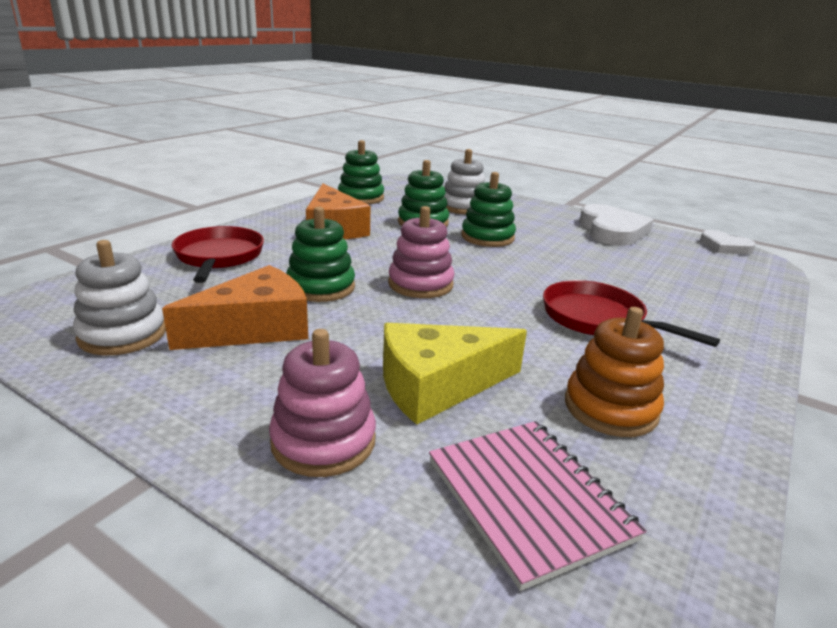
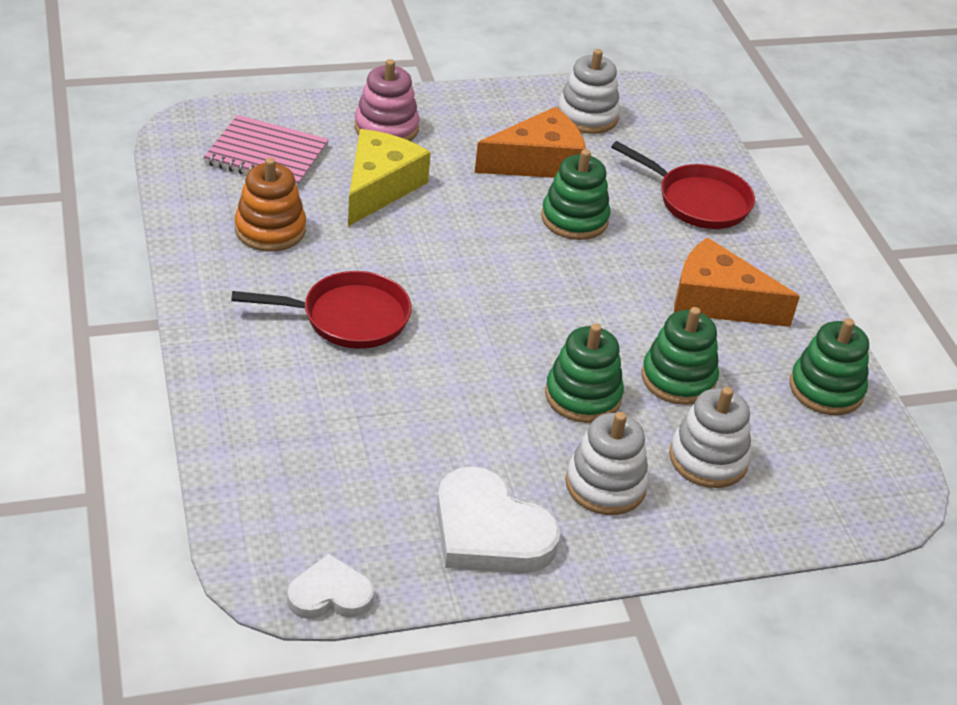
camera: 130 degrees right, 15 degrees up
(255, 328) = (538, 162): orange cheese -> orange cheese turned 120 degrees counterclockwise
(420, 284) = (521, 270): pink stacking toy -> none
(528, 219) = (605, 485): none -> white stacking toy

